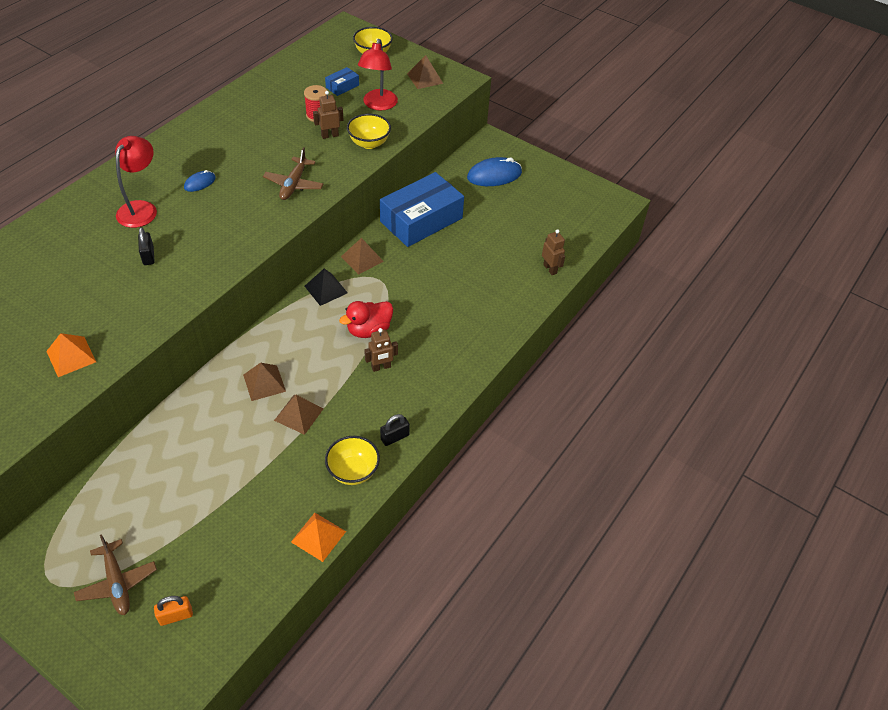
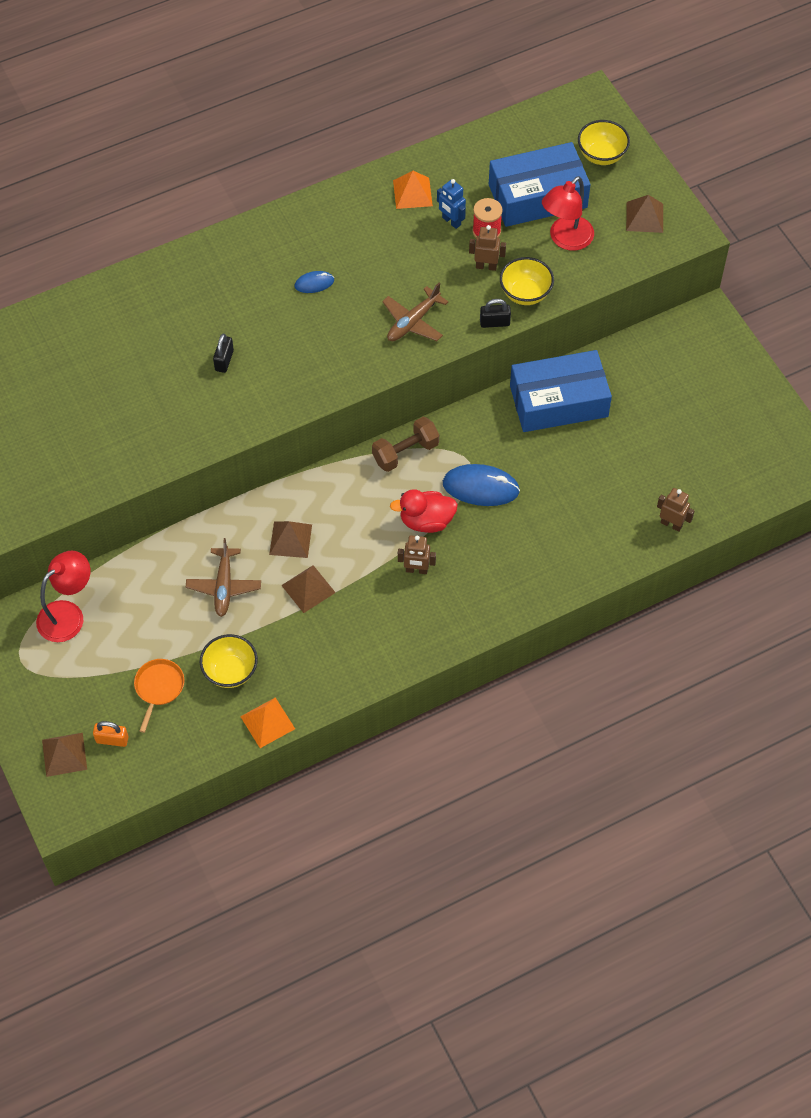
camera: 30 degrees right, 10 degrees up
(71, 356) = (109, 451): orange pyramid -> orange pyramid (412, 193)
(117, 583) = (75, 687): brown plane -> brown plane (224, 586)
(141, 208) = (240, 296): red lamp -> red lamp (68, 615)
(201, 549) = (159, 687): none -> orange pan
(287, 117) = (451, 221): none -> blue robot
(326, 289) = (405, 452): black pyramid -> brown dumbbell
(342, 86) = (537, 196): blue box -> blue box, size x2.38
(353, 471) = (331, 672): yellow bowl -> yellow bowl (230, 671)
(362, 259) = (464, 428): brown pyramid -> brown pyramid (64, 754)
(395, 437) = (390, 653): black padlock -> black padlock (494, 322)
(494, 175) = (682, 370): blue mouse -> blue mouse (481, 487)
(550, 269) = (671, 524): brown robot -> brown robot turned 60 degrees counterclockwise

